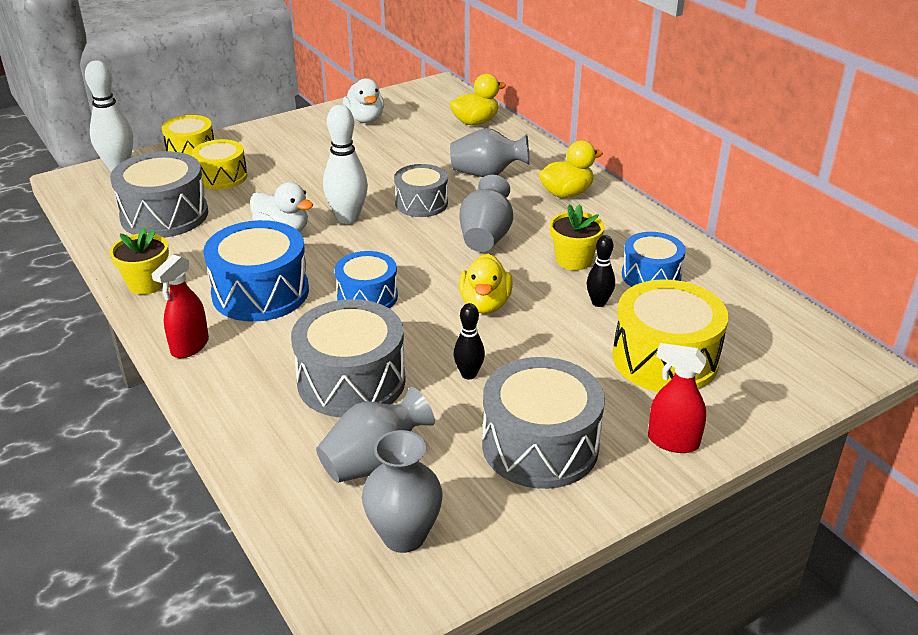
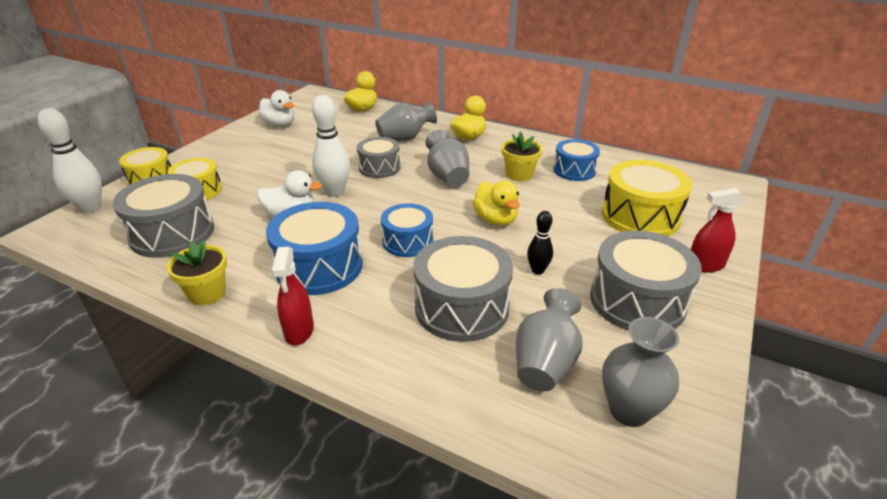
camera: 30 degrees left, 0 degrees up
(598, 303) = (563, 195): black bowling pin -> none

